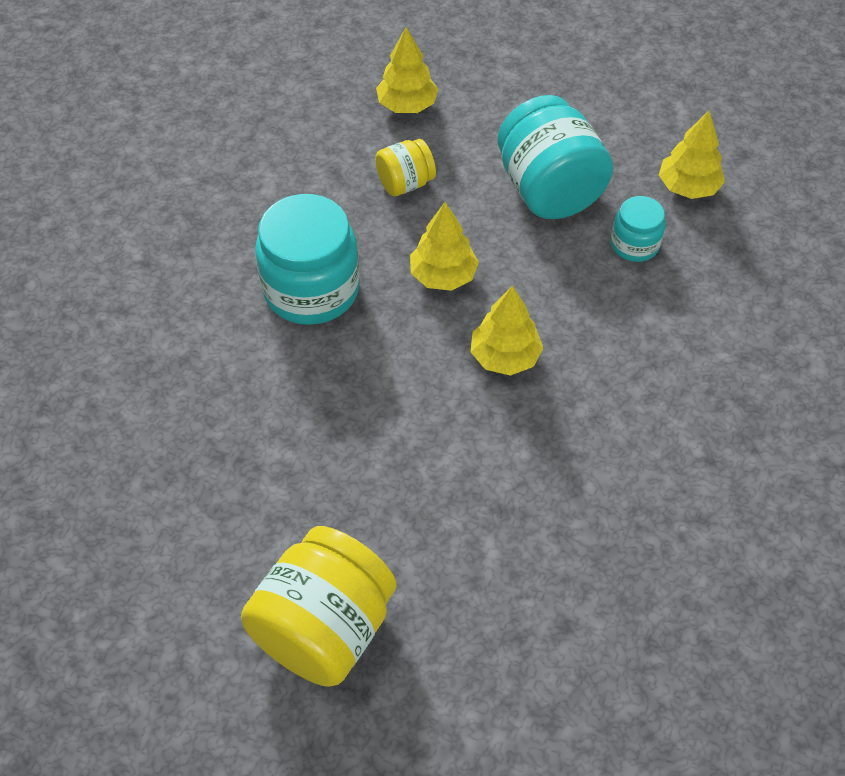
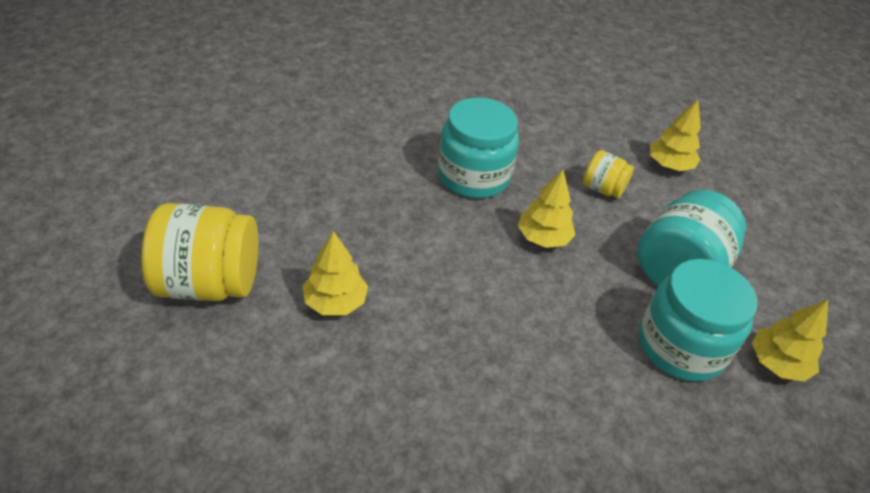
camera: 55 degrees right, 10 degrees down
(505, 356) = (502, 300): yellow tree -> yellow tree (335, 302)
(634, 244) = (681, 346): turquoise jar -> turquoise jar, size x1.91

